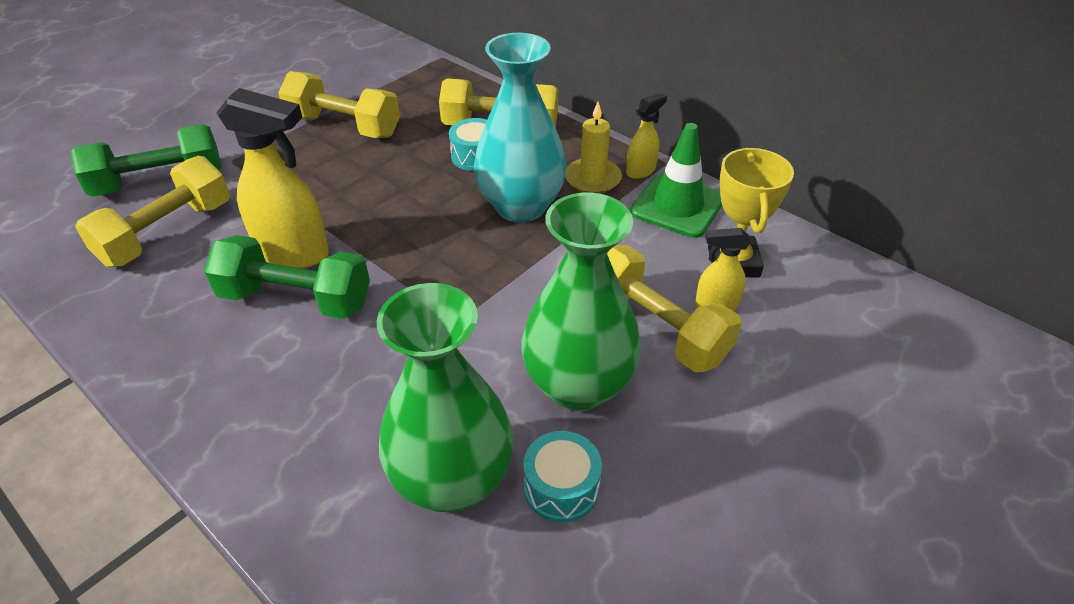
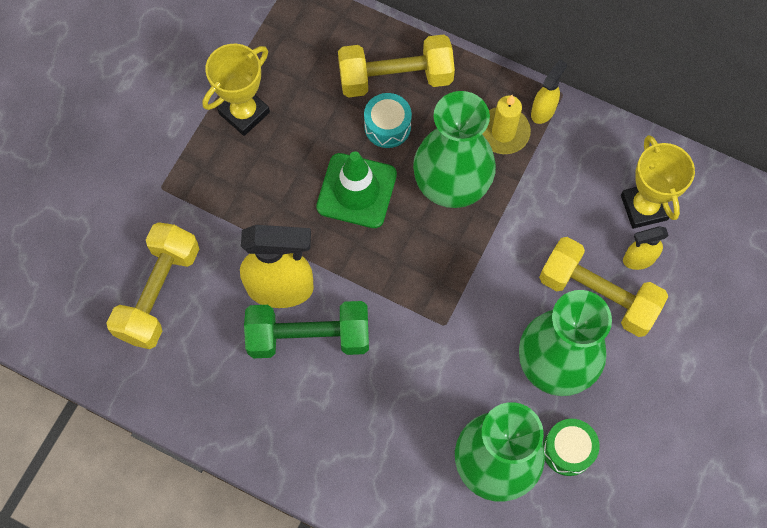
camera: 15 degrees left, 25 degrees up
(159, 182) = (111, 233): green dumbbell -> none
(344, 126) = (244, 113): yellow dumbbell -> yellow trophy
(521, 206) = (451, 184): turquoise vase -> green vase
(561, 487) = (568, 450): turquoise drum -> green drum
(677, 206) = (585, 150): green traffic cone -> green traffic cone (356, 191)

